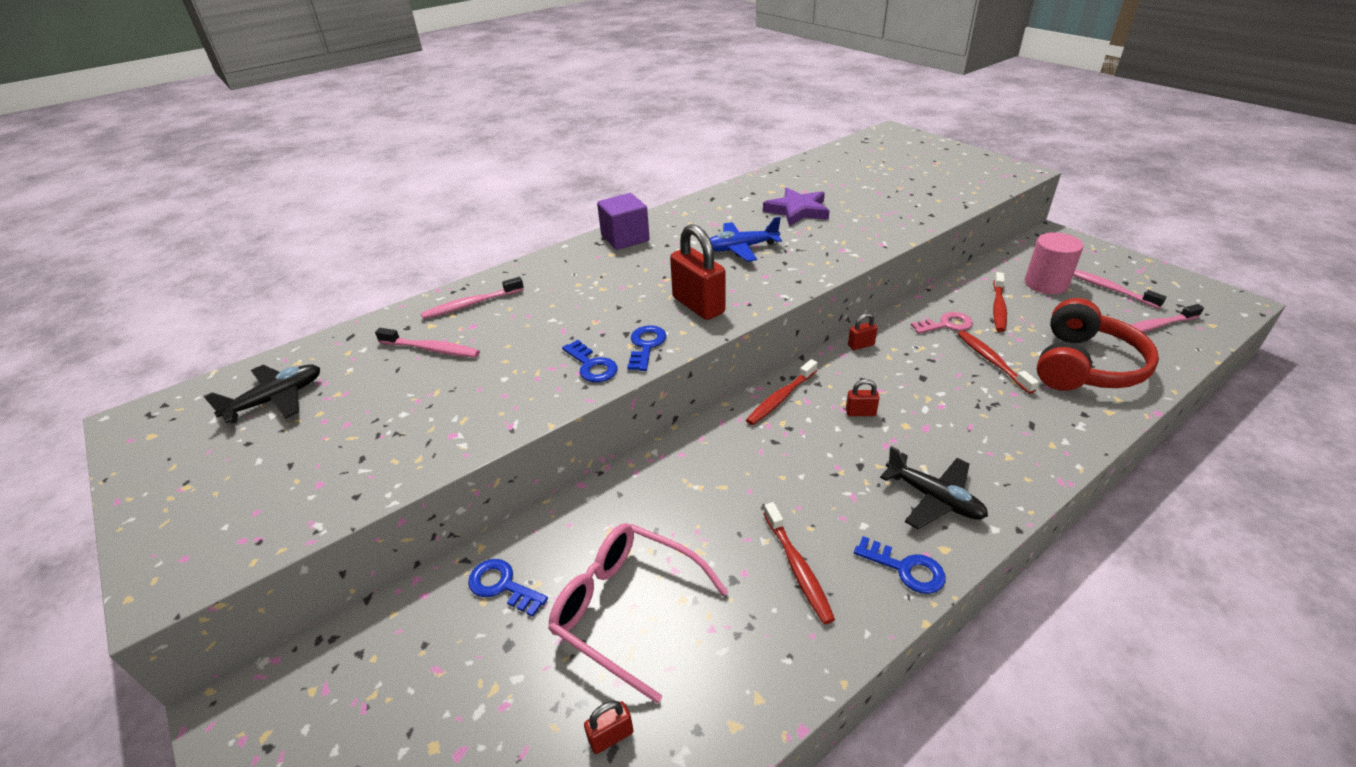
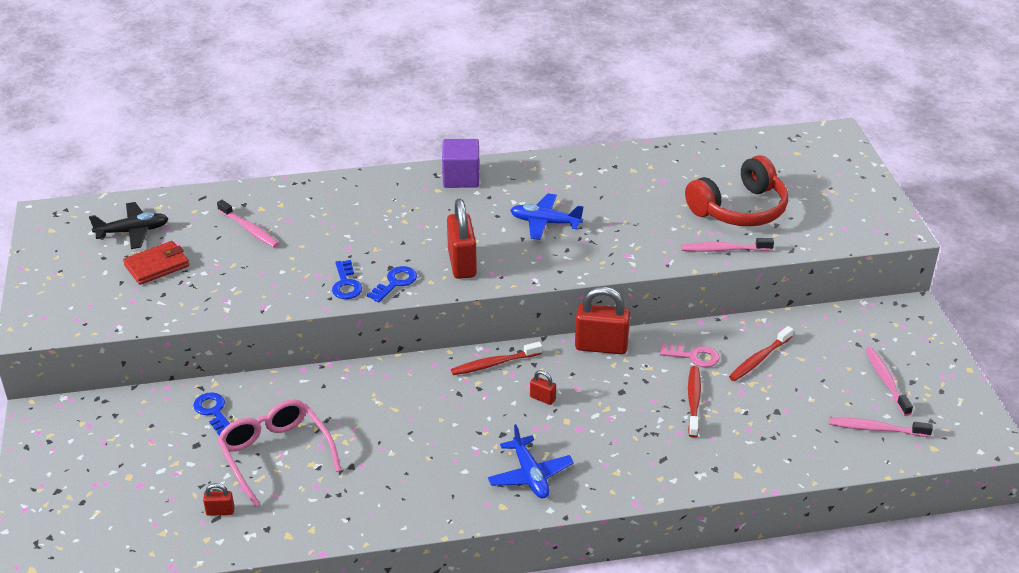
camera: 25 degrees right, 0 degrees up
(332, 427) = (157, 265): none -> red wallet
(471, 304) = (300, 200): pink toothbrush -> pink toothbrush (724, 249)
(797, 210) = (633, 200): purple star -> none
(797, 567) = (397, 476): red toothbrush -> none
(861, 345) = (601, 346): red padlock -> red padlock, size x2.14
(905, 569) = (464, 506): blue key -> none
(933, 498) = (530, 475): black plane -> blue plane
(1046, 284) = (832, 354): pink cylinder -> none
(1084, 366) = (766, 435): red headphones -> red headphones (740, 209)

